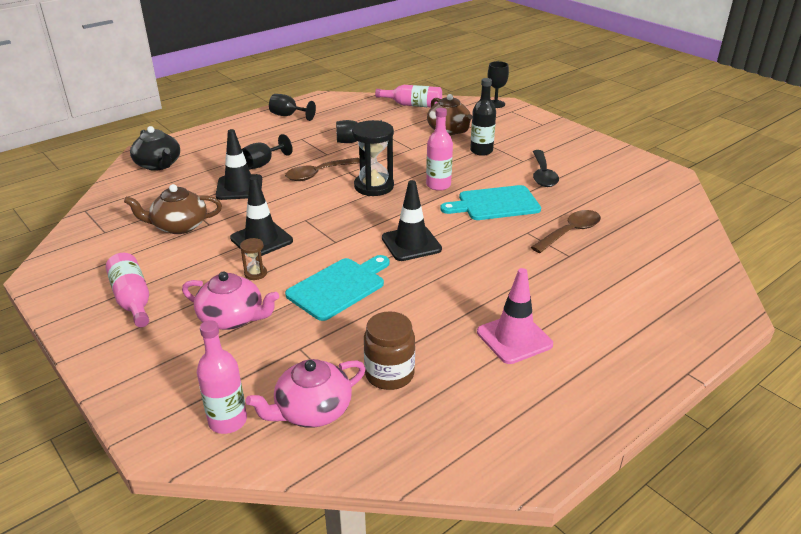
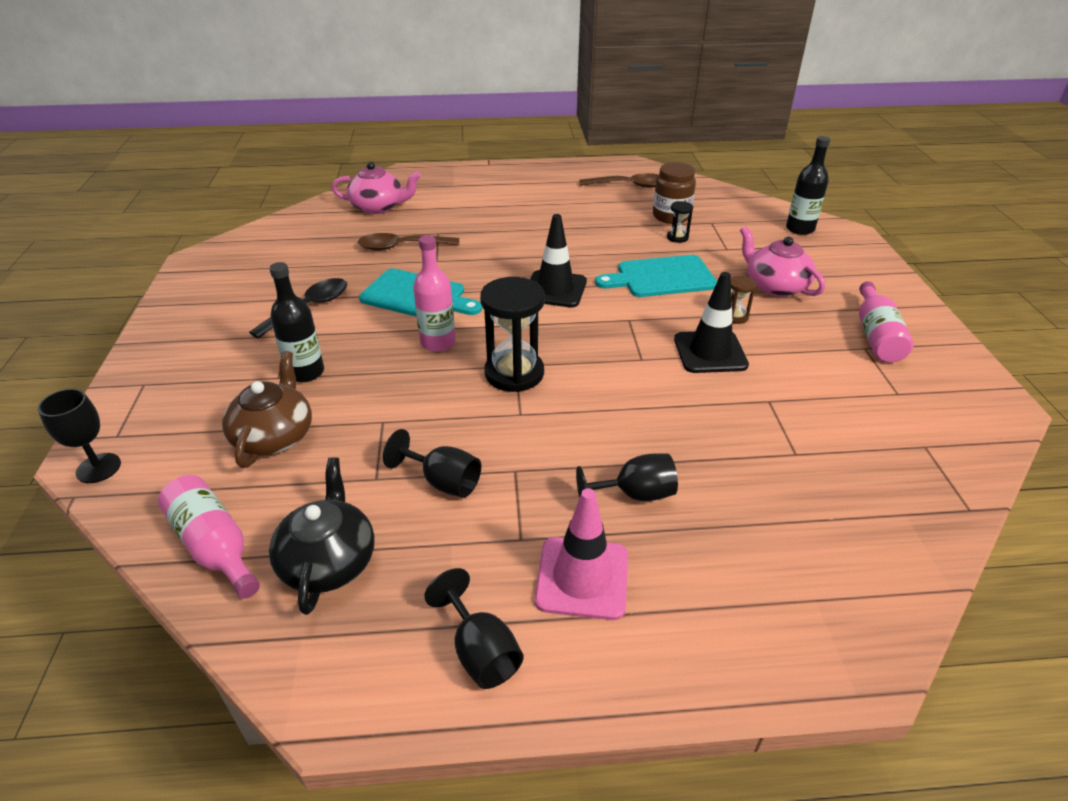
camera: 145 degrees left, 5 degrees up
(158, 165) = (833, 588): black teapot -> black teapot (329, 561)
(179, 226) = (812, 413): brown teapot -> none
(227, 421) = (800, 229): pink bottle -> black bottle
(239, 188) = (700, 452): black traffic cone -> none
(312, 410) = (738, 217): pink teapot -> pink teapot (378, 207)
(318, 174) = (566, 429): brown spoon -> brown spoon (629, 186)
(359, 342) = (677, 237): none -> black hourglass
(514, 338) = (563, 206): pink traffic cone -> pink traffic cone (582, 578)

